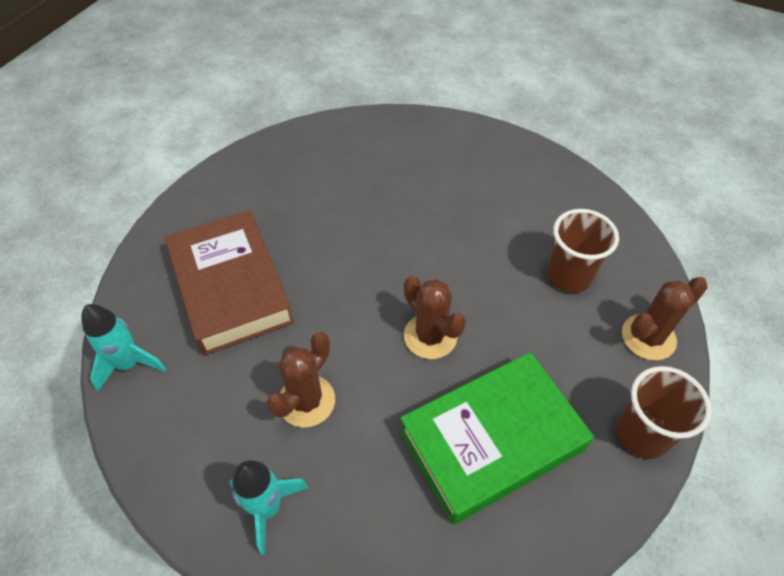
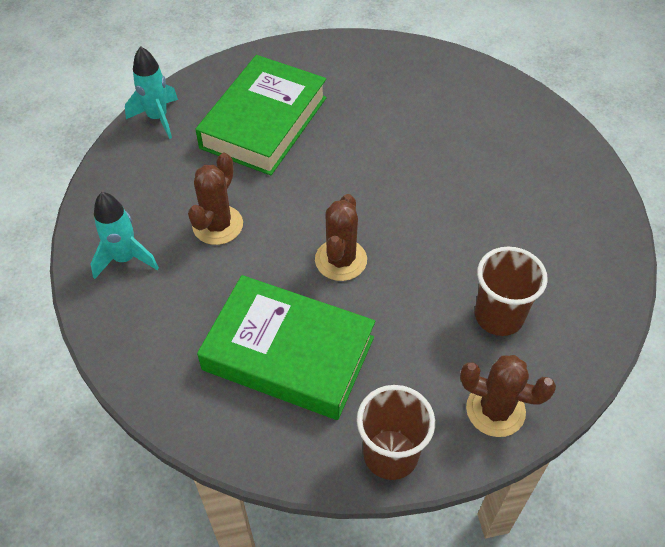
camera: 50 degrees right, 0 degrees up
(231, 287) = (264, 122): brown book -> green book
(306, 401) = (217, 225): brown cactus -> brown cactus turned 60 degrees counterclockwise

